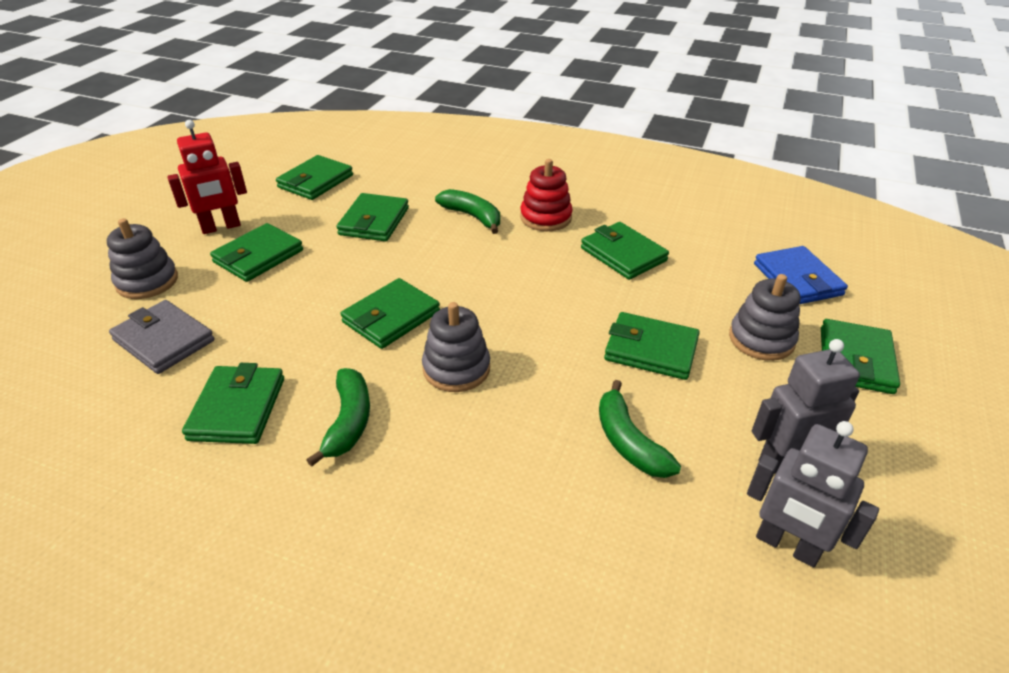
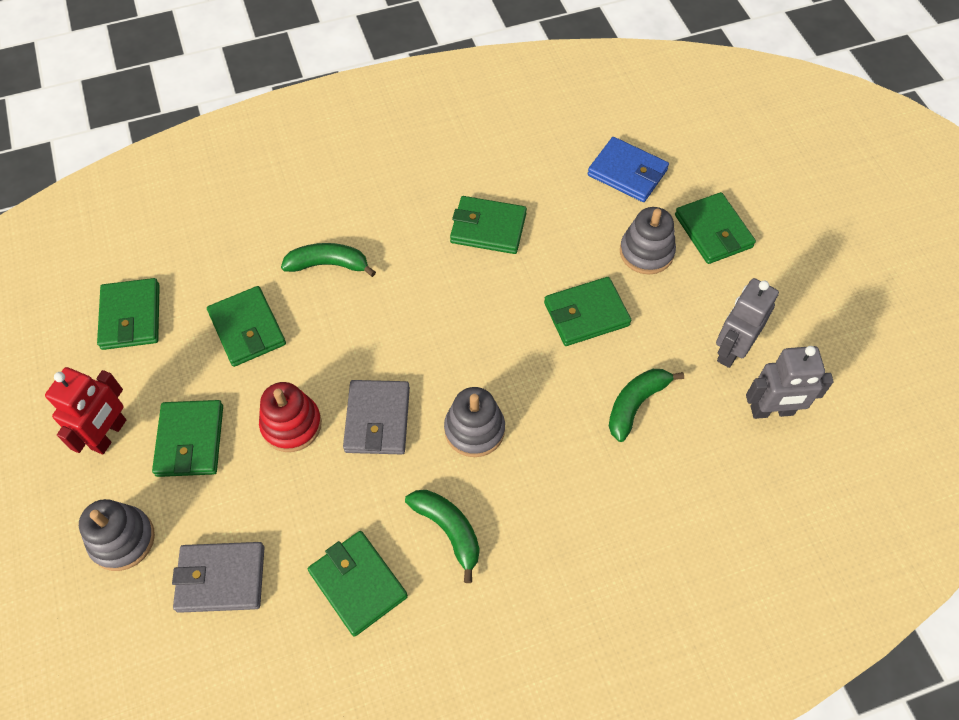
camera: 40 degrees left, 20 degrees up
(391, 317) = (377, 419): green wallet -> grey wallet
(545, 218) = (391, 225): red stacking toy -> red stacking toy (291, 425)
(628, 442) = (635, 404): green banana -> green banana turned 105 degrees clockwise

